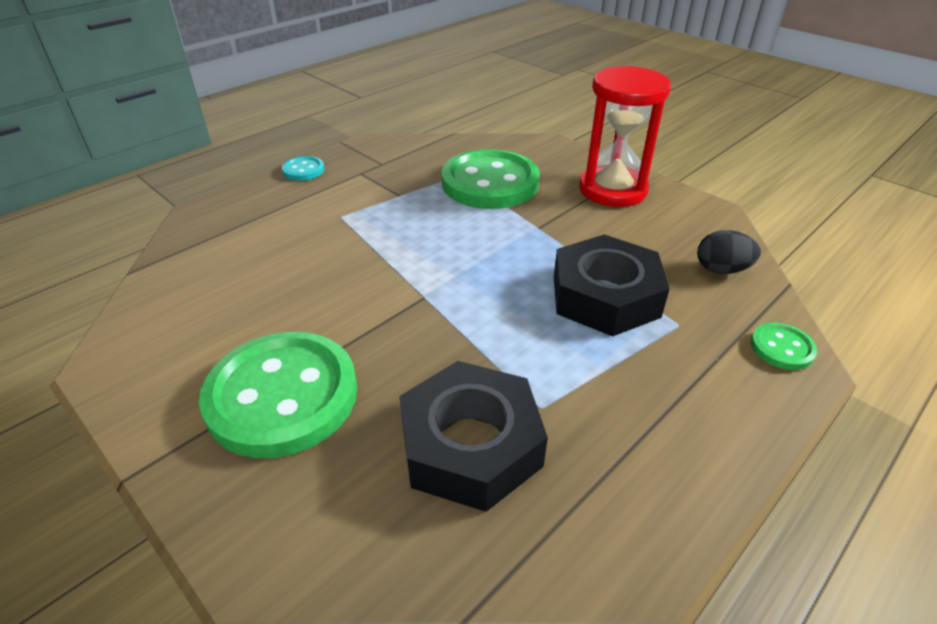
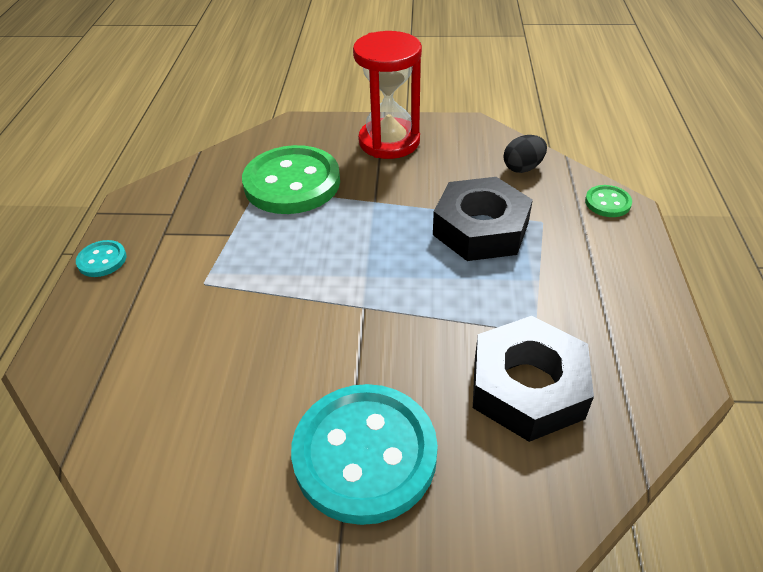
camera: 40 degrees left, 5 degrees up
(282, 396) = (365, 454): green button -> turquoise button

